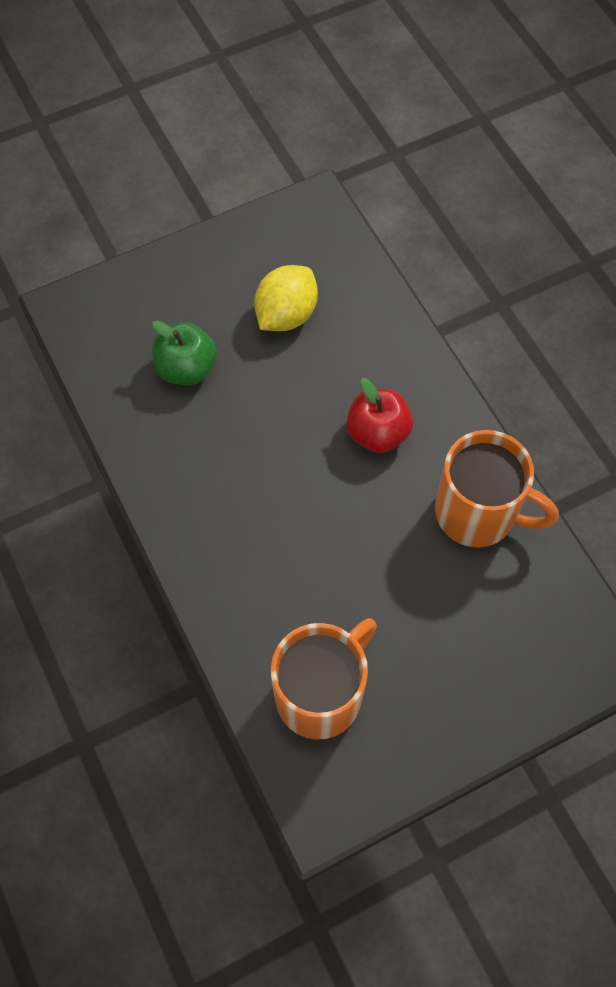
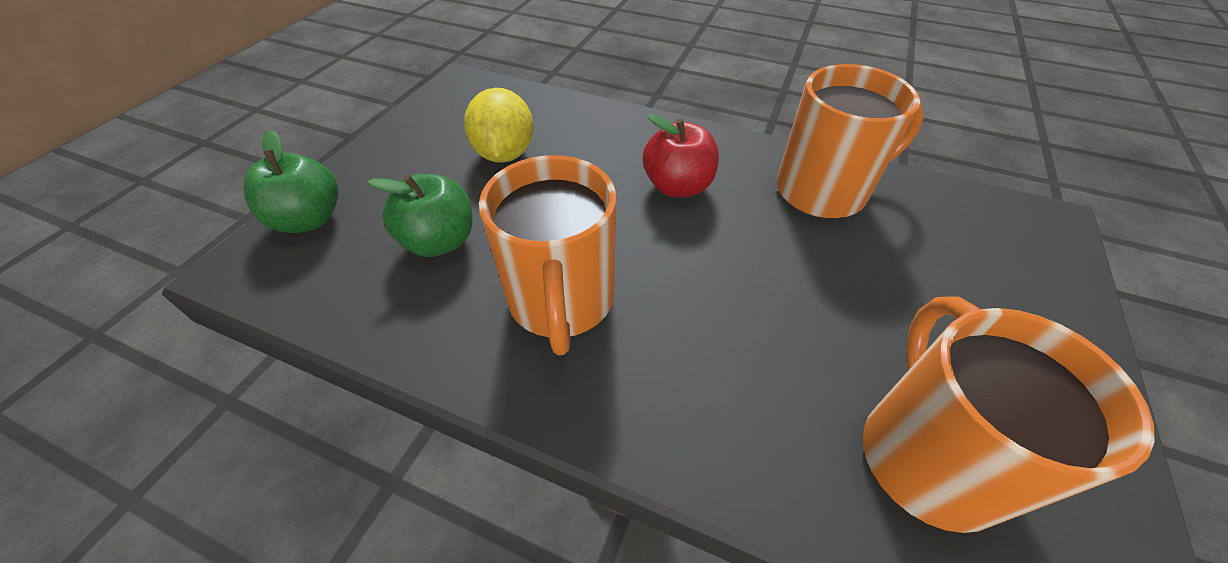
camera: 40 degrees left, 15 degrees down
(123, 293) = (309, 219): none -> green apple
(221, 466) = (561, 301): none -> orange mug

